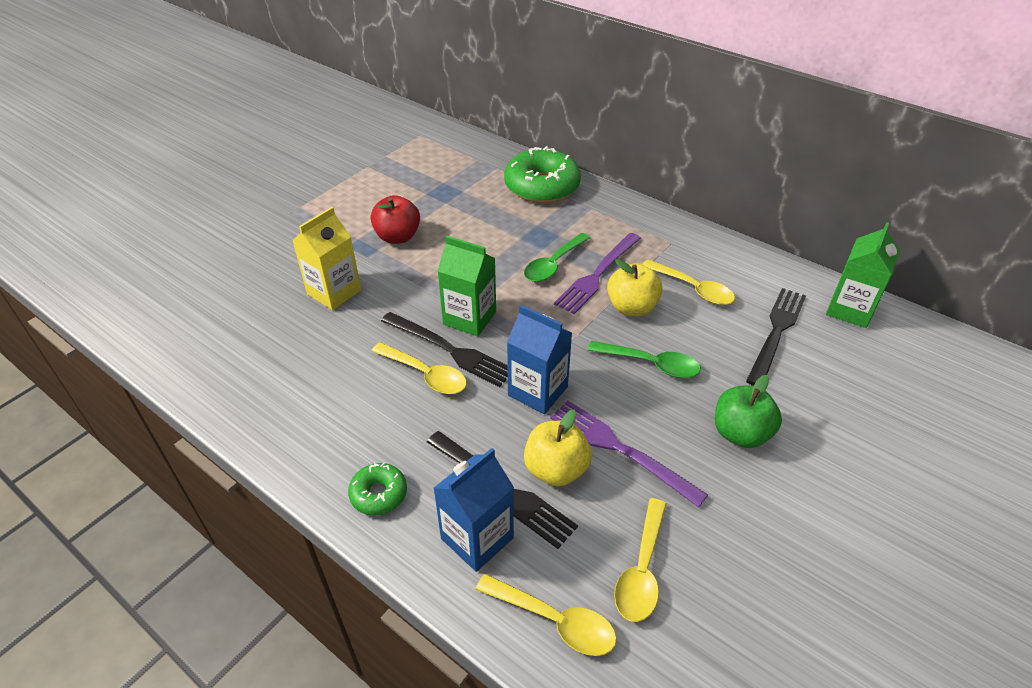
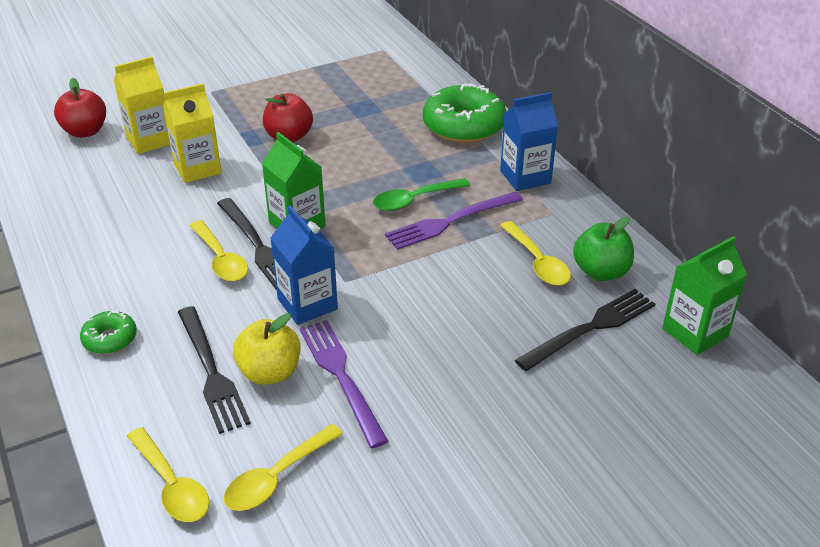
camera: 25 degrees right, 5 degrees down
(189, 287) = (85, 131): none -> red apple
(264, 278) = (149, 140): none -> yellow carton
(477, 538) = (160, 400): blue carton -> blue carton (525, 177)
(632, 307) = (458, 261): yellow apple -> none
(651, 364) = (434, 316): green spoon -> none
(740, 433) = (469, 403): green apple -> green apple (601, 272)

